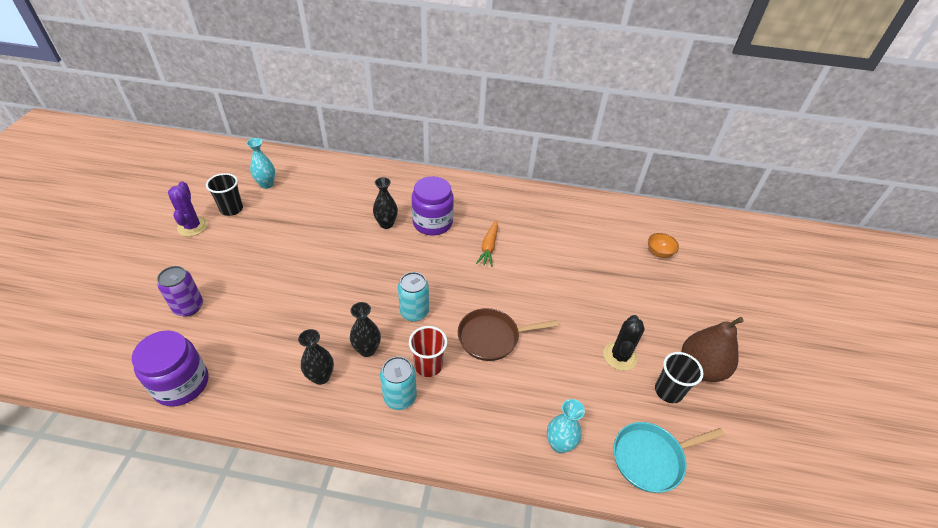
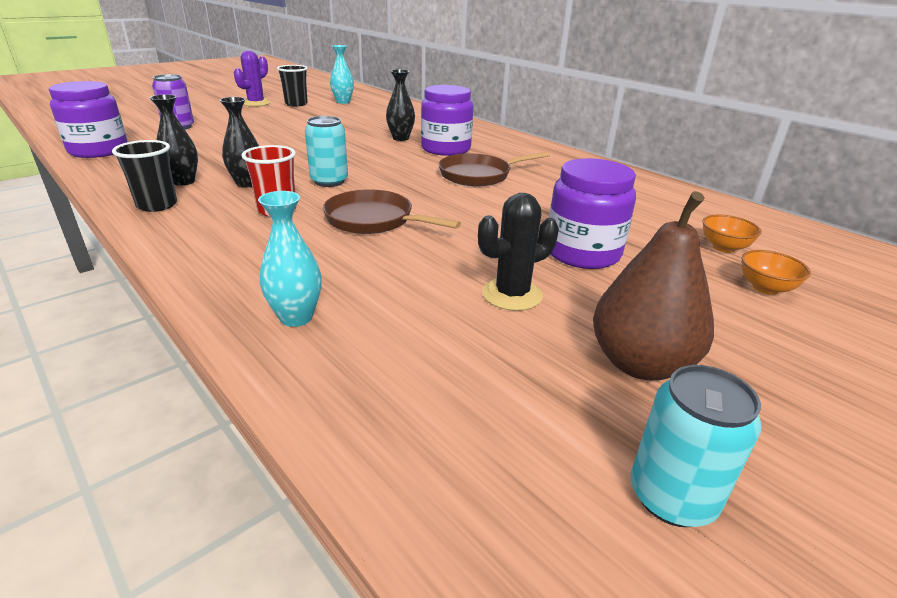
camera: 40 degrees right, 15 degrees down
(400, 397) = (214, 215): turquoise can -> turquoise can (672, 496)
(489, 247) = (479, 175): orange carrot -> brown pan
(613, 299) = (582, 253): none -> purple jar
(651, 458) = (395, 399): turquoise pan -> none
(668, 391) = (539, 356): black cup -> black cup (157, 205)
(696, 279) = (765, 288): none -> orange bowl

